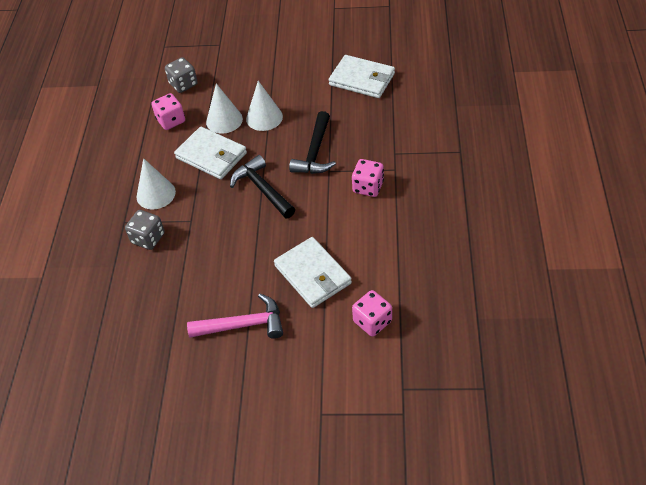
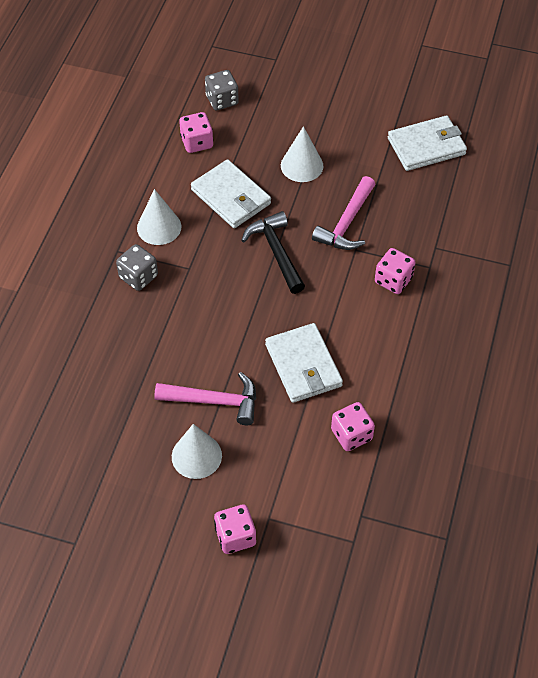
camera: 10 degrees right, 5 degrees up
(224, 120) = (256, 157): white cone -> white cone (196, 456)
(295, 438) = (235, 536): none -> pink dice
(315, 153) = (346, 223): black hammer -> pink hammer
(362, 79) = (426, 146): white wallet -> white wallet turned 60 degrees counterclockwise

